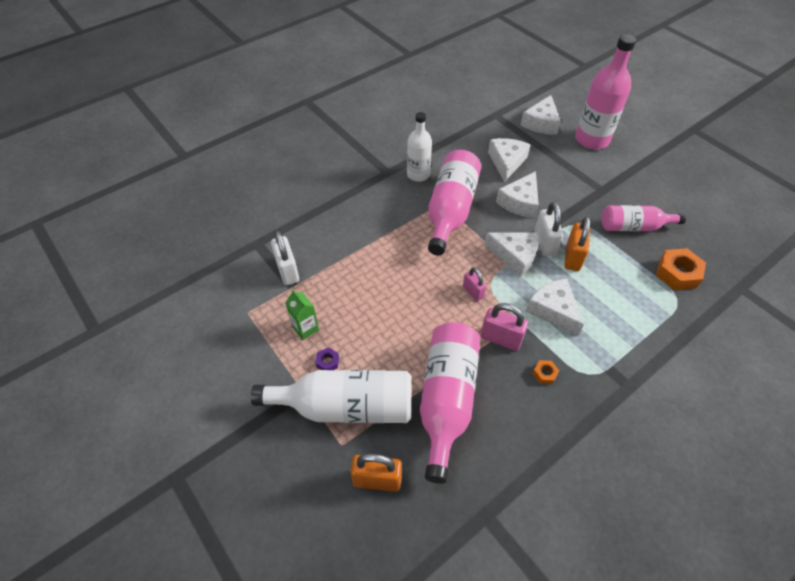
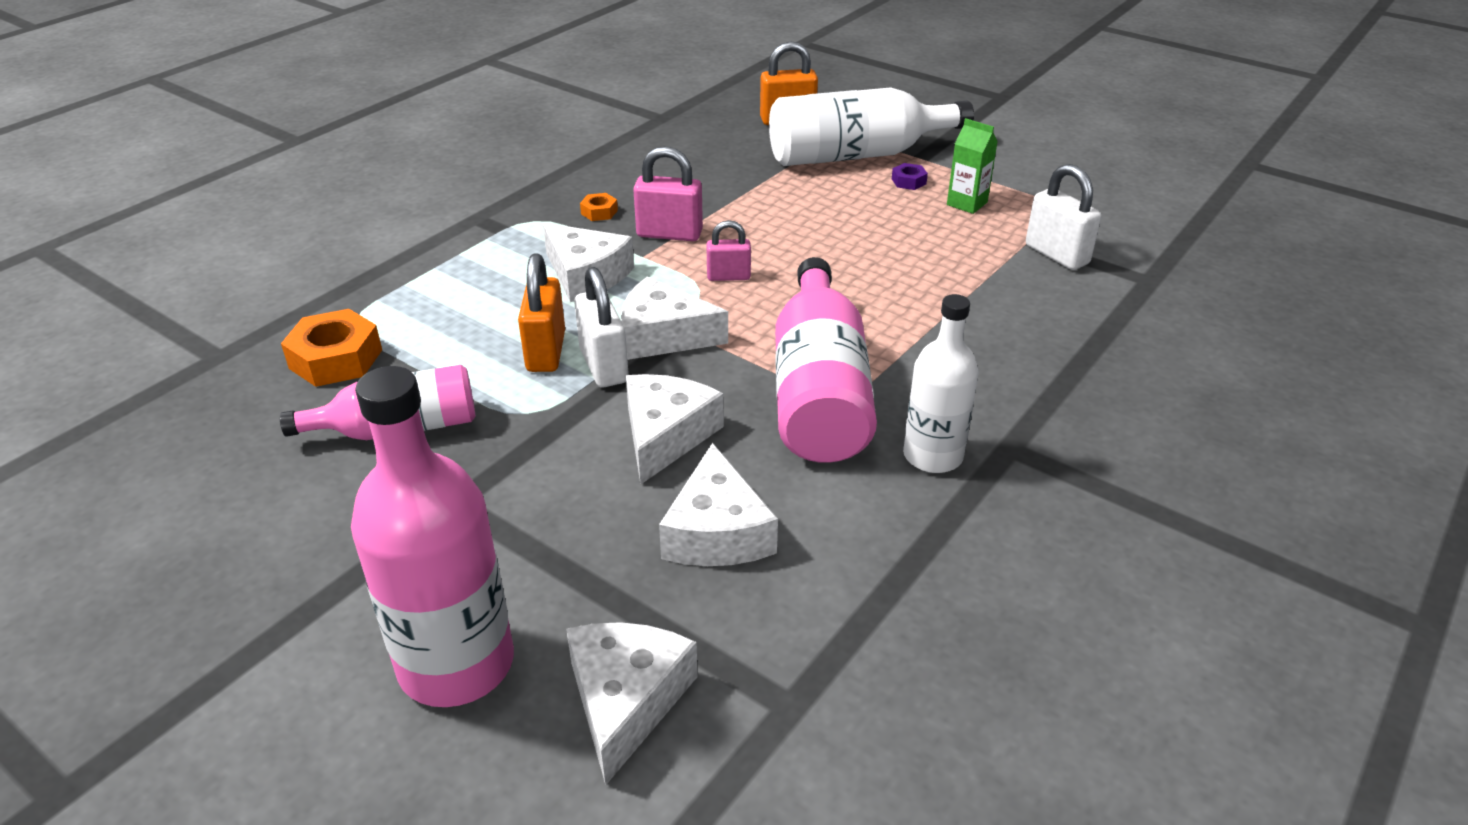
camera: 165 degrees right, 15 degrees down
(446, 400) = (731, 175): pink bottle -> none
(473, 292) = (728, 276): pink padlock -> pink padlock turned 45 degrees counterclockwise

